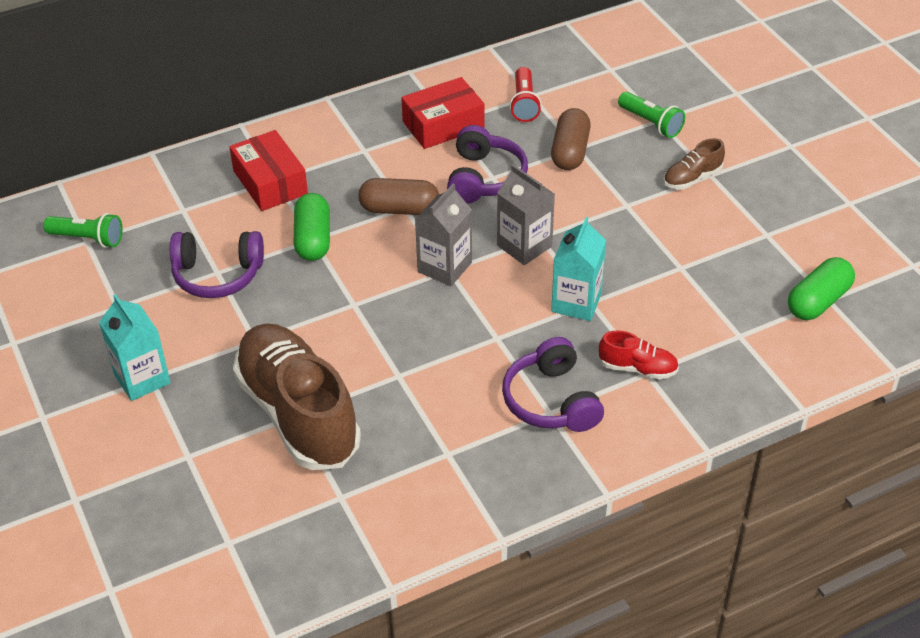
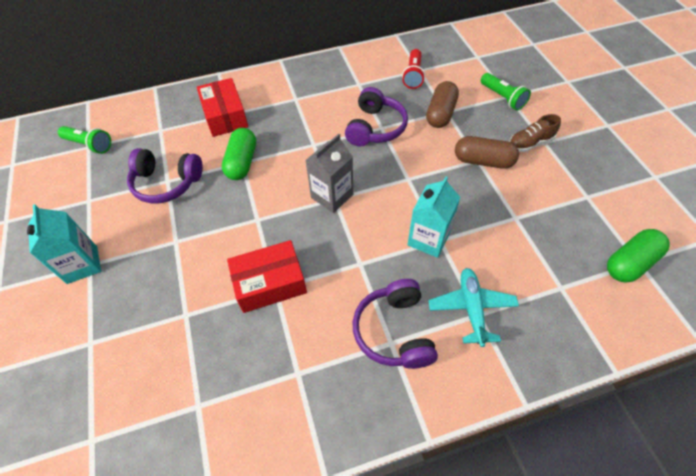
camera: 10 degrees right, 10 degrees up
(298, 413) = (187, 314): brown shoe -> none
(399, 209) = (309, 145): brown capsule -> brown capsule (483, 161)
(443, 125) = (354, 85): red box -> red box (270, 283)
(524, 246) = (395, 185): grey carton -> none
(637, 368) = (471, 308): red shoe -> turquoise plane

